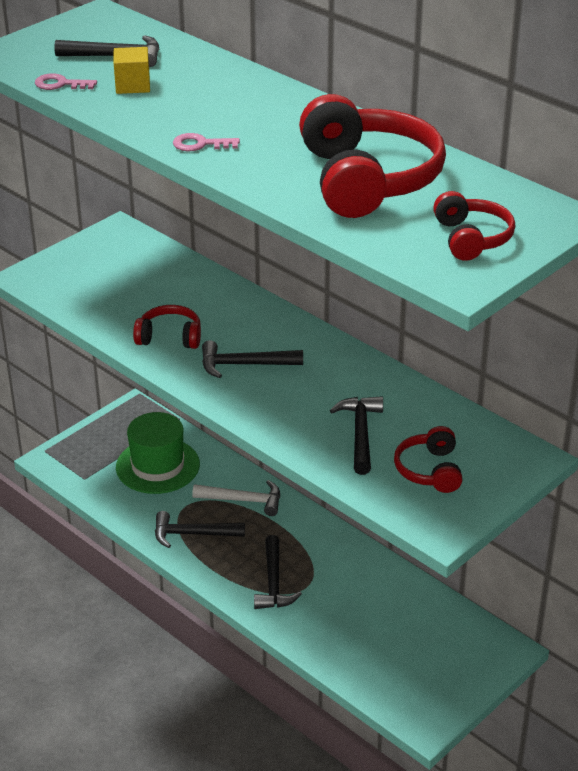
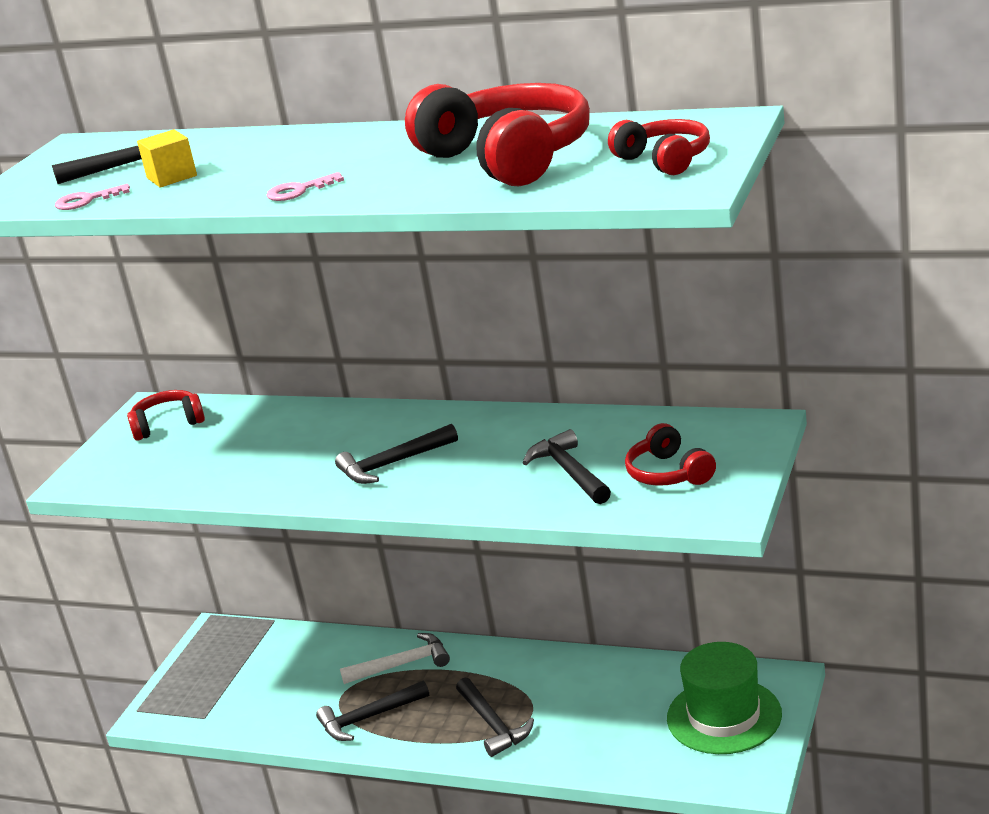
camera: 20 degrees left, 10 degrees down
(157, 466) = (281, 672): green hat -> green hat (724, 716)
(170, 337) = (288, 472): red headphones -> red headphones (168, 424)

